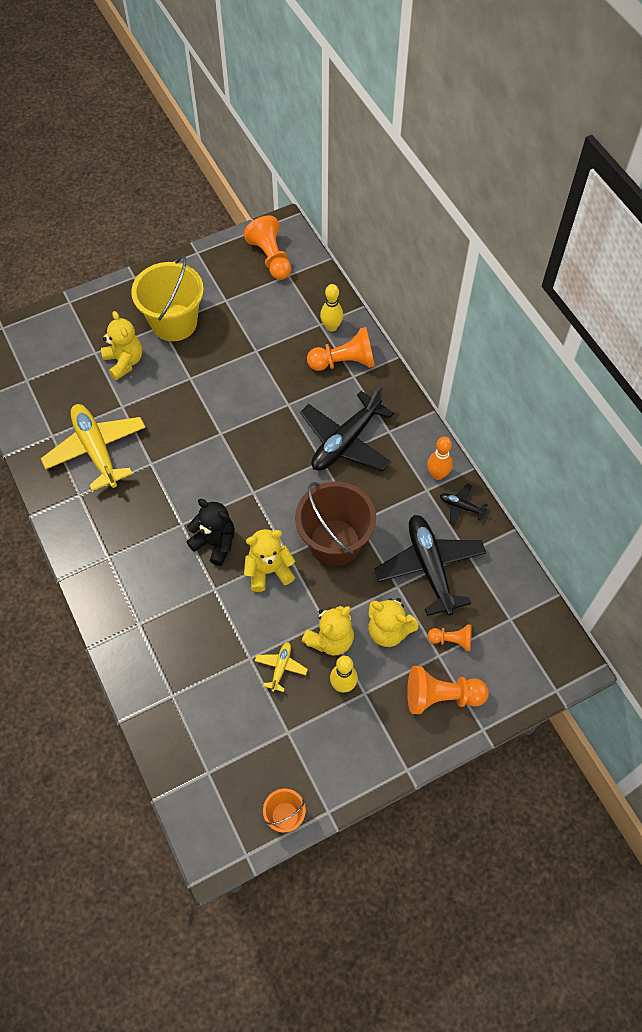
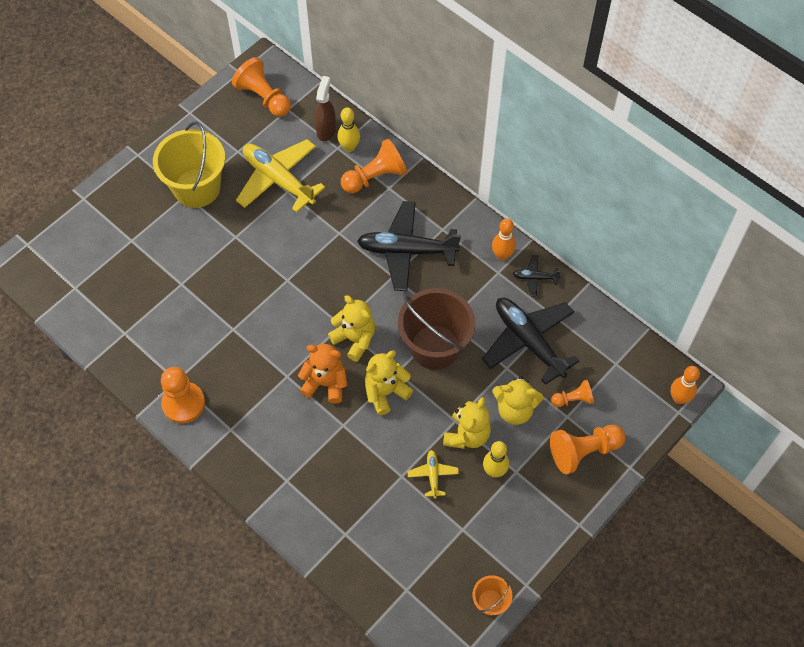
camera: 20 degrees left, 0 degrees up
(76, 518) = (183, 403): none -> orange pawn
(96, 450) = (174, 333): yellow plane -> yellow plane (278, 180)
(124, 362) = (165, 240): yellow teddy bear -> yellow teddy bear (355, 339)
(215, 543) = (325, 383): black teddy bear -> orange teddy bear
(316, 305) = (326, 130): none -> brown spray bottle
(346, 441) = (407, 251): black plane -> black plane turned 75 degrees clockwise
(562, 676) = (679, 398): none -> orange bowling pin

